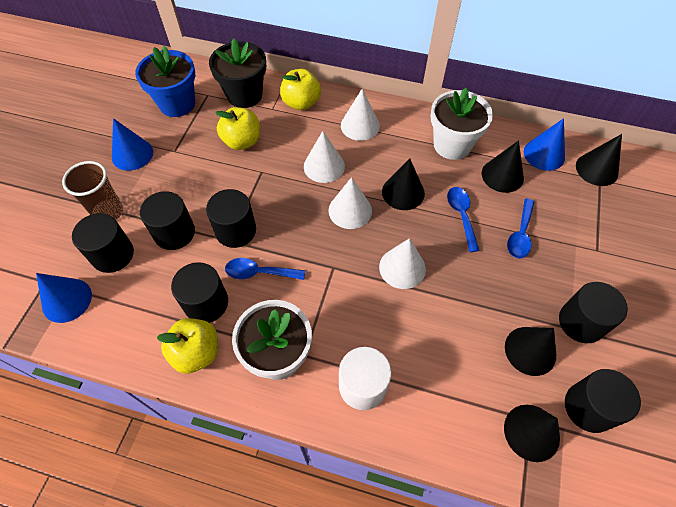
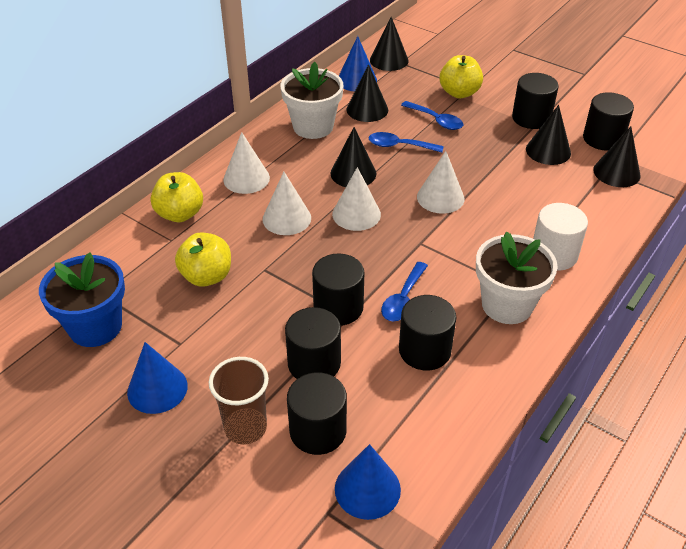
camera: 70 degrees left, 15 degrees down
(196, 352) = (483, 369): yellow apple -> yellow apple (459, 93)
(244, 95) = (130, 259): black flower pot -> none

